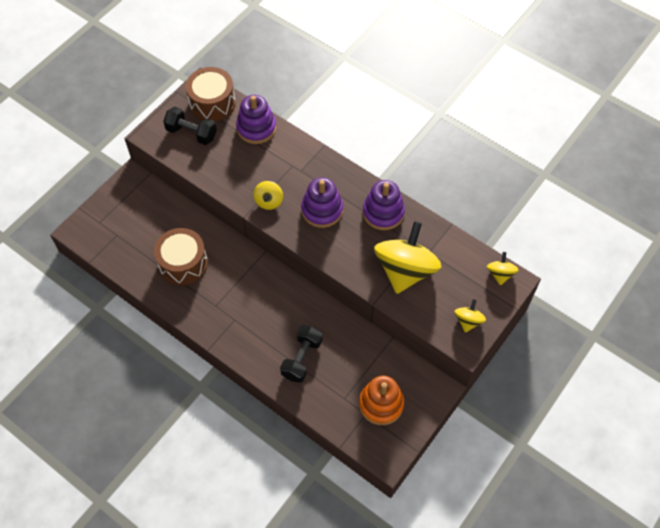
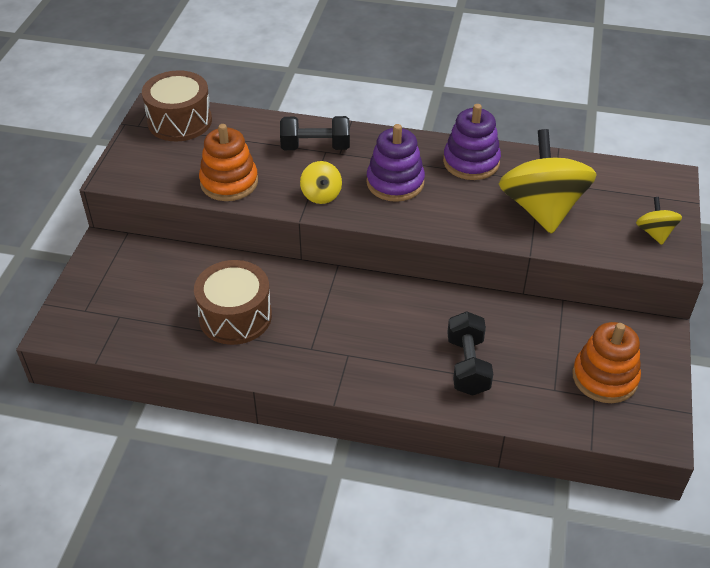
camera: 25 degrees left, 15 degrees down
(191, 133) = (171, 158): black dumbbell -> black dumbbell (315, 147)
(217, 168) = (229, 182): none -> orange stacking toy
(256, 128) = (254, 129): purple stacking toy -> none
(500, 274) = (651, 176): yellow spinning top -> none

